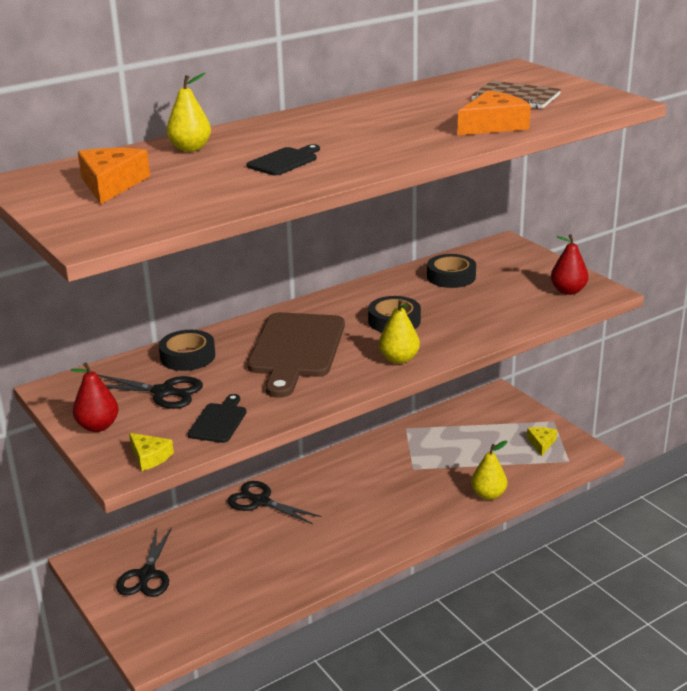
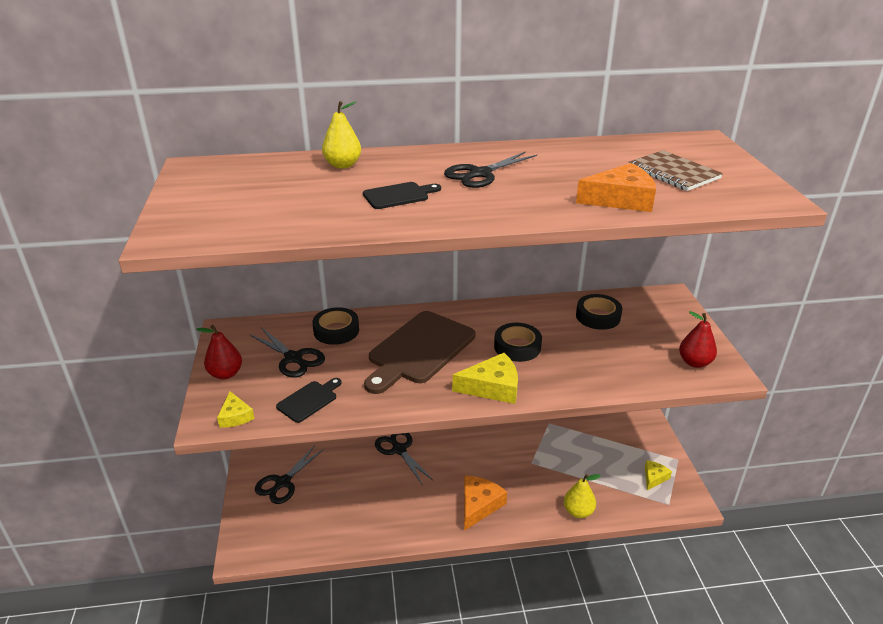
camera: 25 degrees right, 5 degrees up
(111, 184) = (246, 186): orange cheese -> orange cheese (479, 505)
(341, 130) = (480, 174): none -> black scissors
(399, 359) = (492, 387): yellow pear -> yellow cheese

